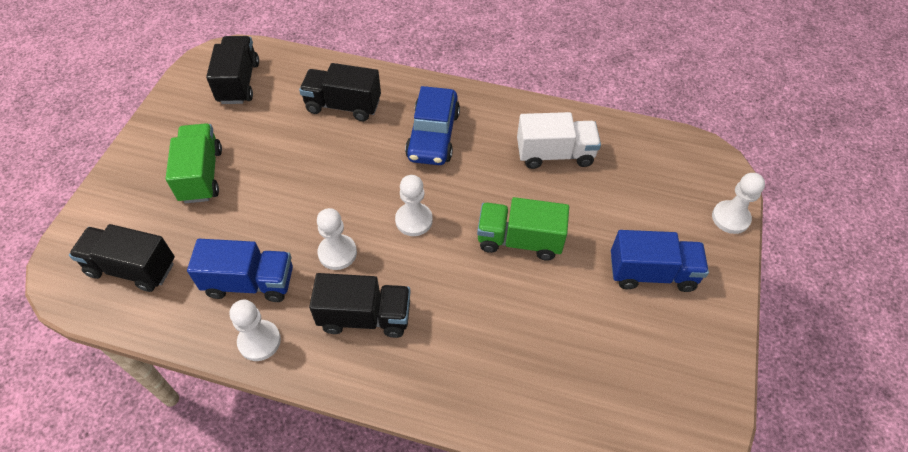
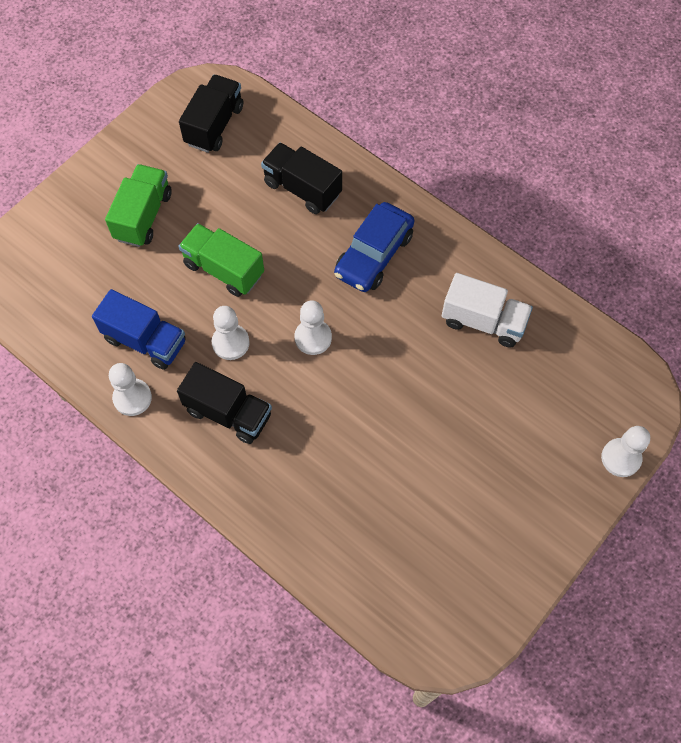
camera: 25 degrees right, 10 degrees up
(132, 268) = (54, 287): black truck -> none
(519, 240) = (400, 397): green truck -> green truck (223, 269)
(652, 273) = (508, 480): blue truck -> none

